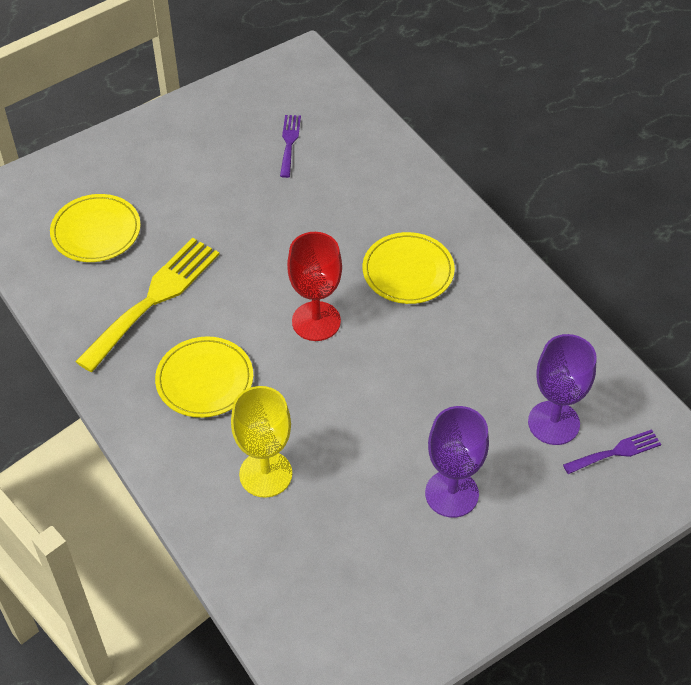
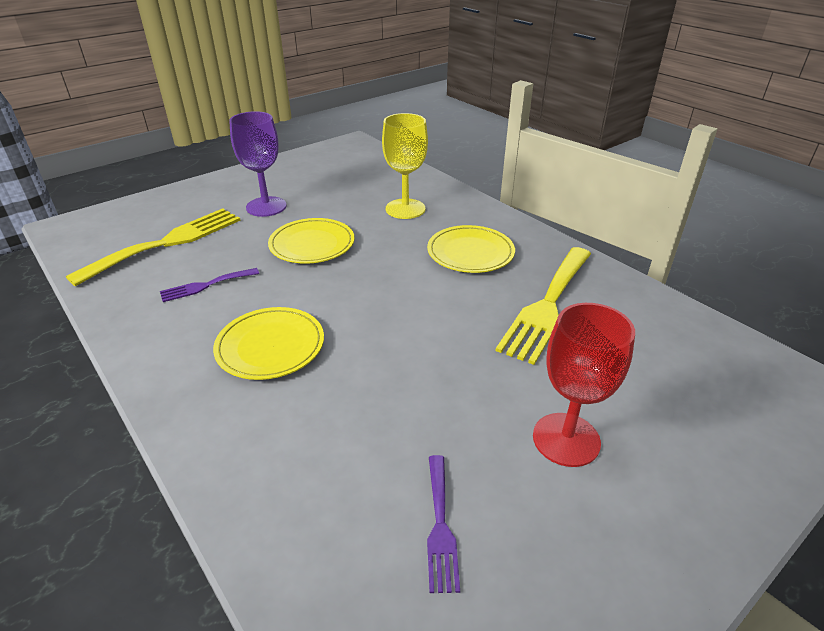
camera: 175 degrees right, 15 degrees down
(96, 231) = (656, 366): yellow plate -> yellow plate (312, 244)
(316, 321) = (374, 297): red goblet -> red goblet (566, 439)
(553, 423) = (167, 243): purple goblet -> yellow fork
(616, 452) = (125, 230): purple fork -> purple fork (205, 286)

